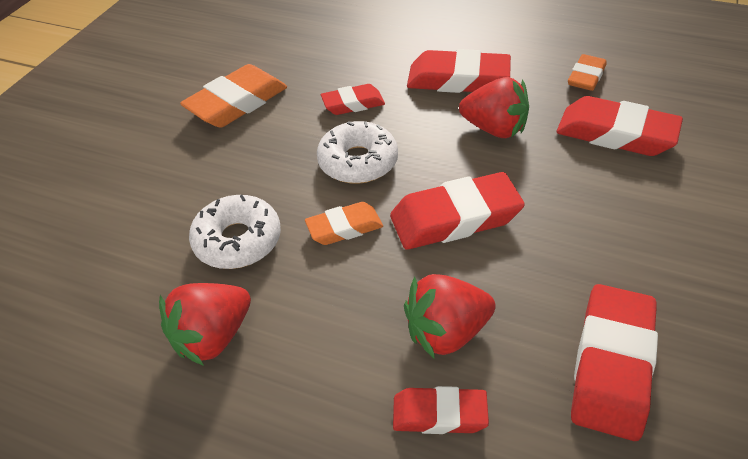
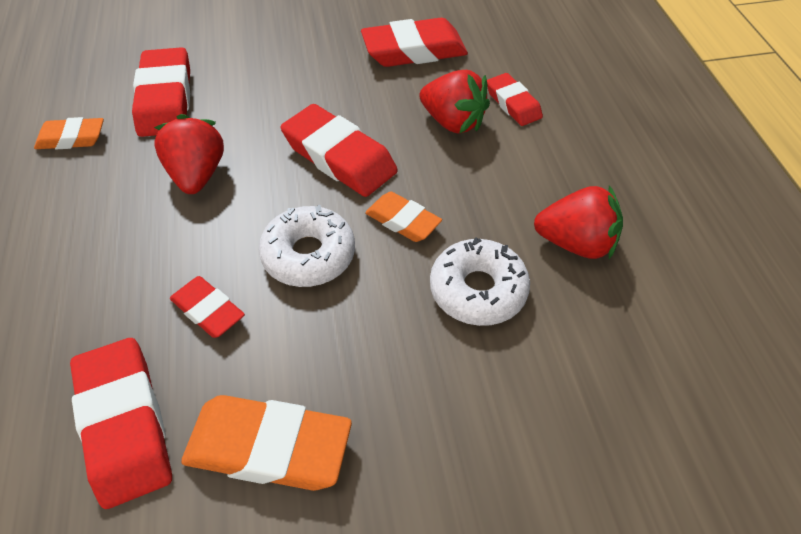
camera: 125 degrees left, 5 degrees up
(458, 79) = (114, 234): red eraser -> red eraser (124, 425)

